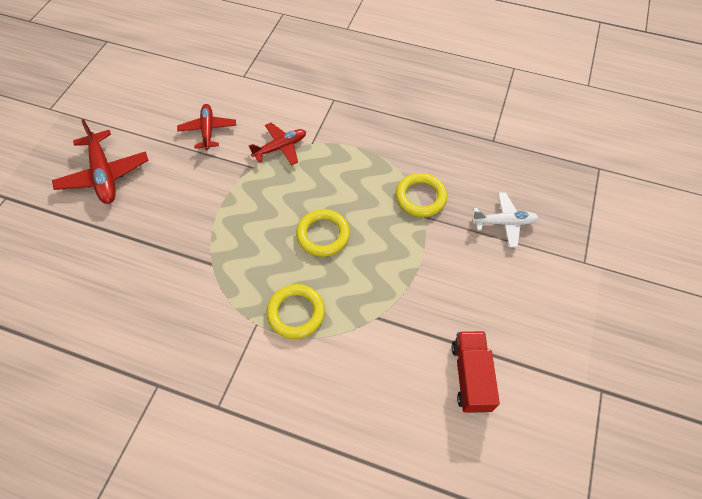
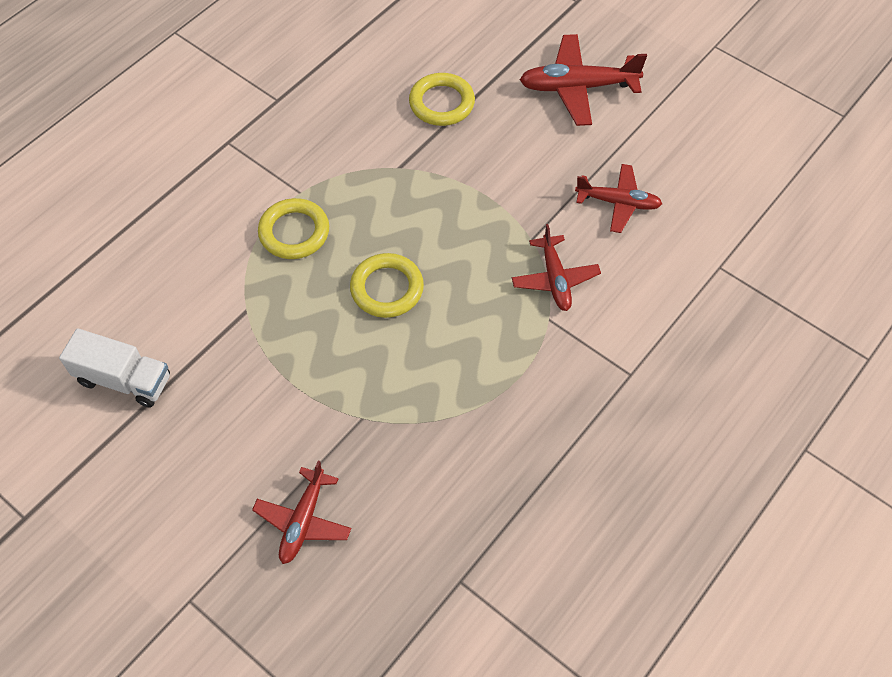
camera: 110 degrees right, 0 degrees up
(420, 197) = (395, 426): yellow ring -> yellow ring (442, 103)
(470, 376) = (124, 380): red truck -> white truck
(504, 223) = (303, 521): white plane -> red plane

